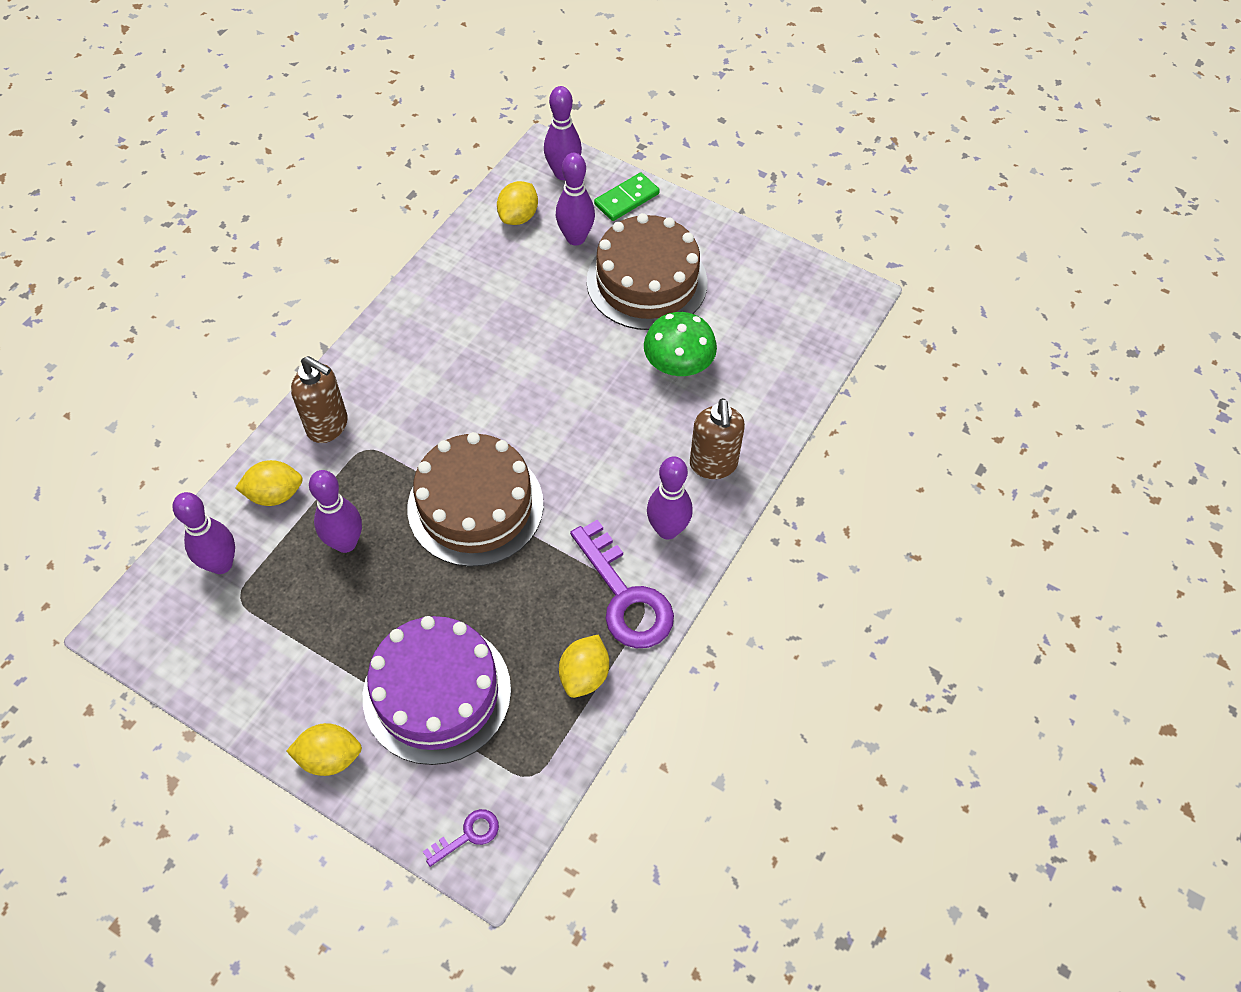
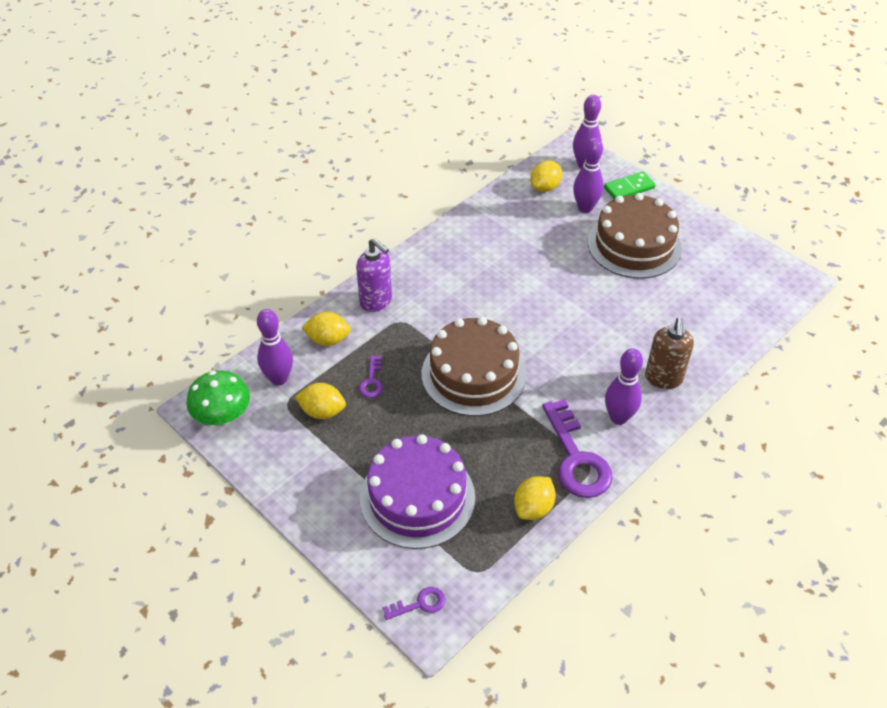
camera: 15 degrees right, 10 degrees down
(328, 426) = (376, 301): brown soap dispenser -> purple soap dispenser
(330, 757) = (327, 526): yellow lemon -> yellow lemon (322, 411)
(345, 543) = (371, 381): purple bowling pin -> purple key
(678, 365) = (648, 305): green mushroom -> green mushroom (222, 415)

